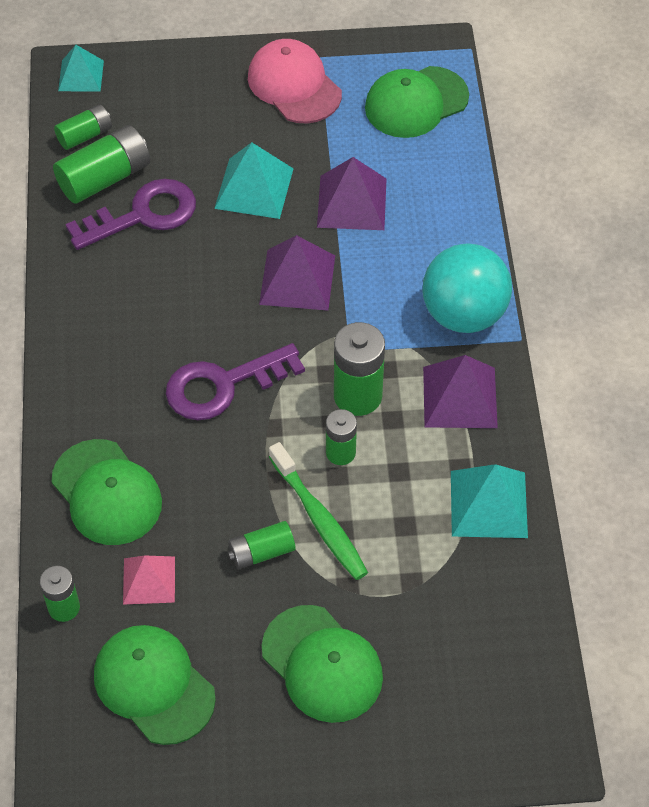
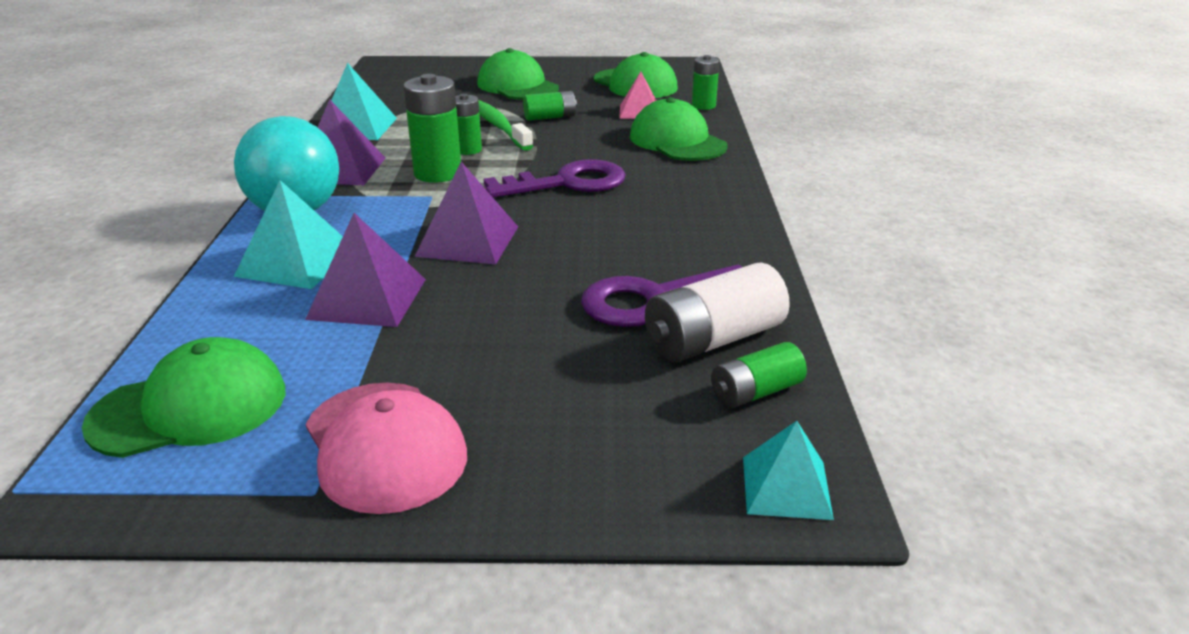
camera: 175 degrees left, 25 degrees down
(105, 178) = (713, 339): green battery -> white battery
(254, 188) = (496, 319): turquoise pyramid -> turquoise pyramid (296, 262)

